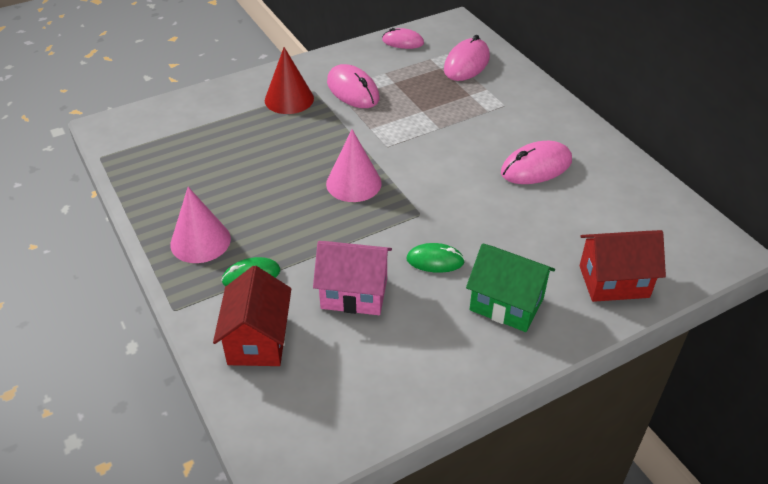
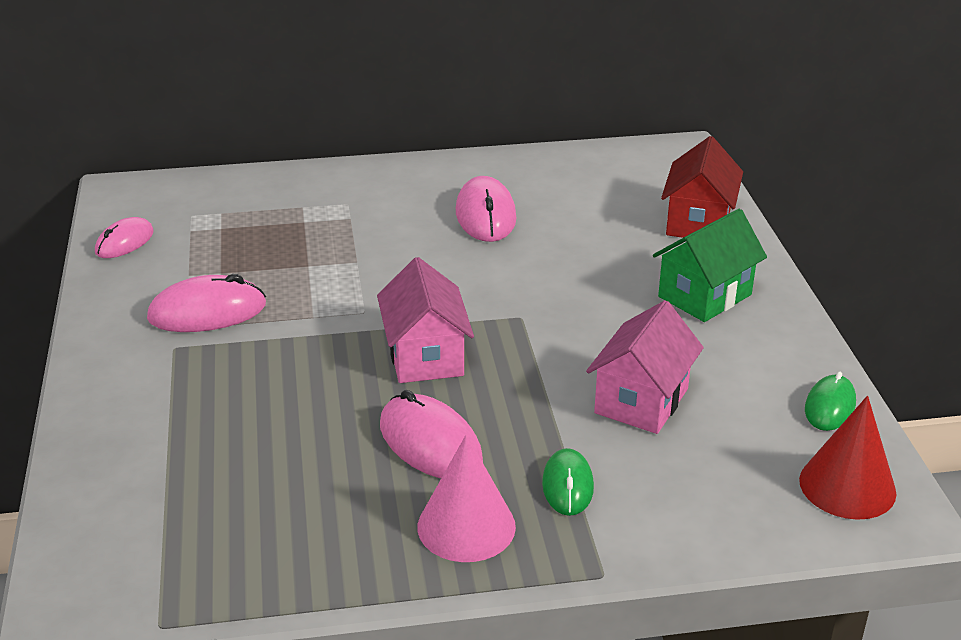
camera: 70 degrees left, 10 degrees down
(258, 340) = (693, 500): red house -> none
(289, 99) = (175, 376): red cone -> red cone (847, 486)
(353, 183) = (425, 356): pink cone -> pink house
(435, 260) = (612, 326): green mouse -> green mouse (830, 406)
(466, 64) = (231, 206): pink mouse -> pink mouse (430, 443)

